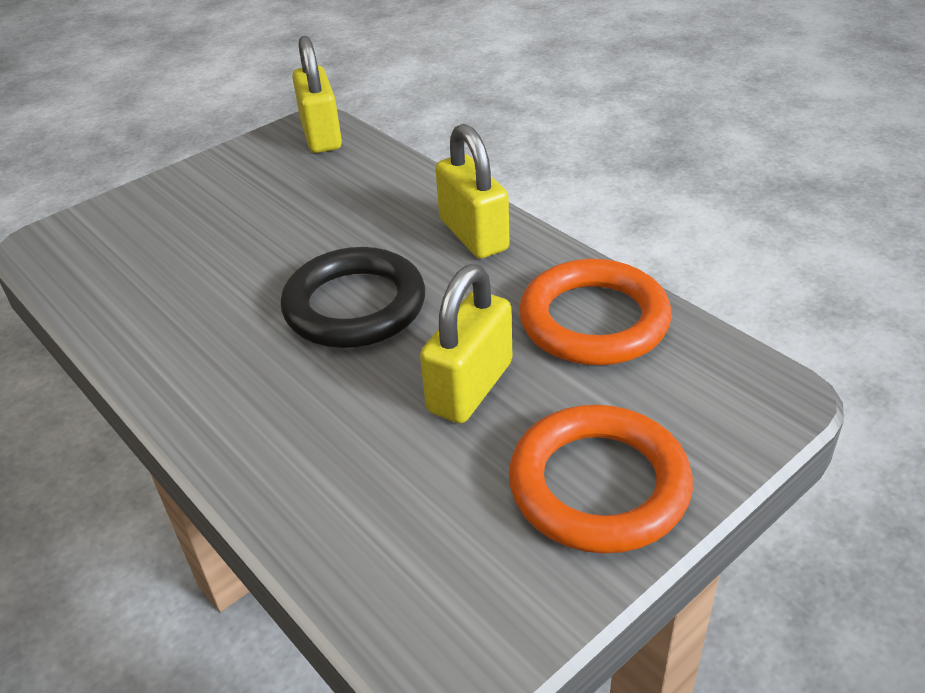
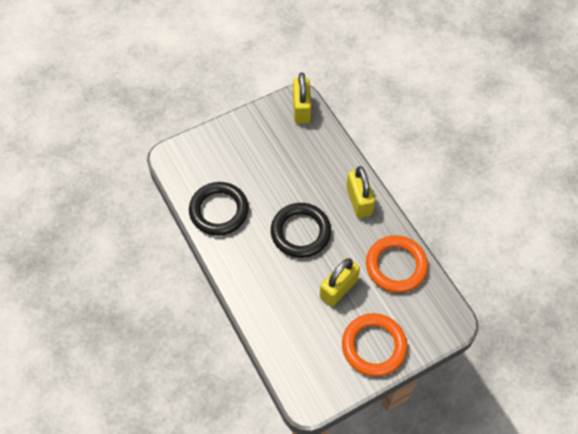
camera: 10 degrees right, 20 degrees up
(156, 305) = (219, 211): none -> black ring

